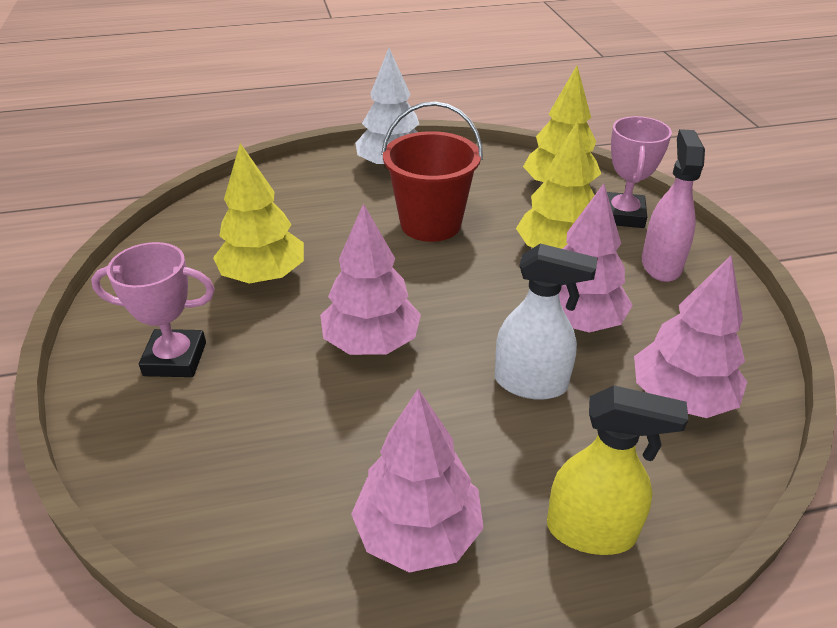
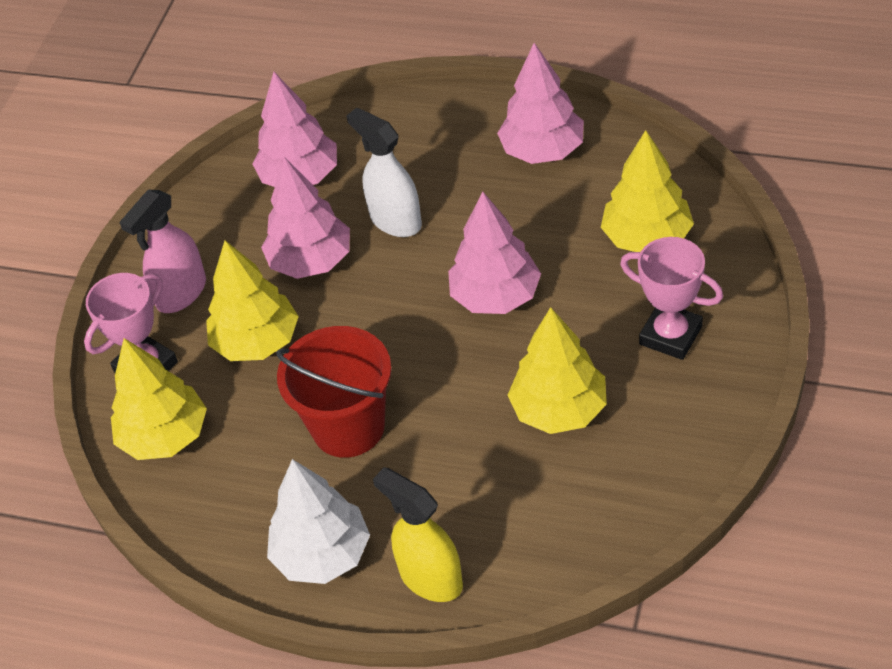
camera: 145 degrees left, 10 degrees up
(229, 452) = (647, 238): none -> yellow tree
(591, 531) = (438, 121): yellow spray bottle -> yellow spray bottle (430, 578)

